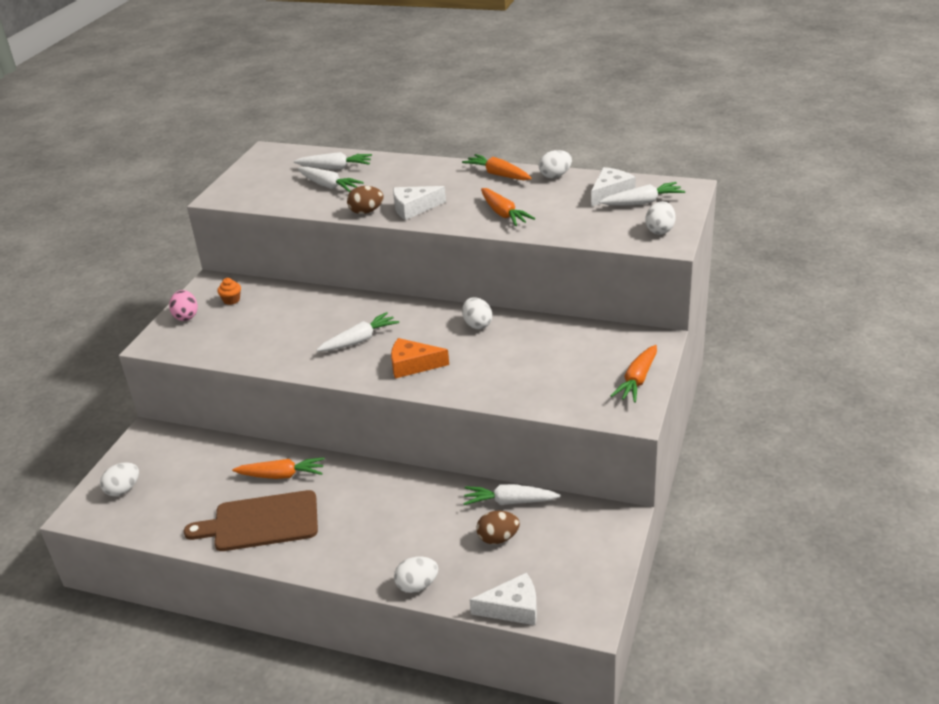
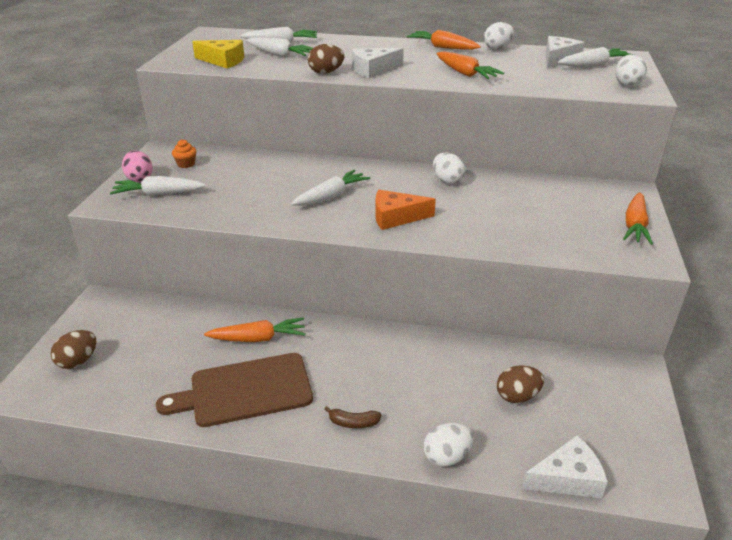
camera: 10 degrees left, 0 degrees up
(123, 490) = (78, 361): white egg -> brown egg
(271, 195) = (223, 61): none -> yellow cheese
(347, 554) = (353, 423): none -> brown banana
(510, 502) = (513, 356): white carrot -> white carrot (158, 194)

